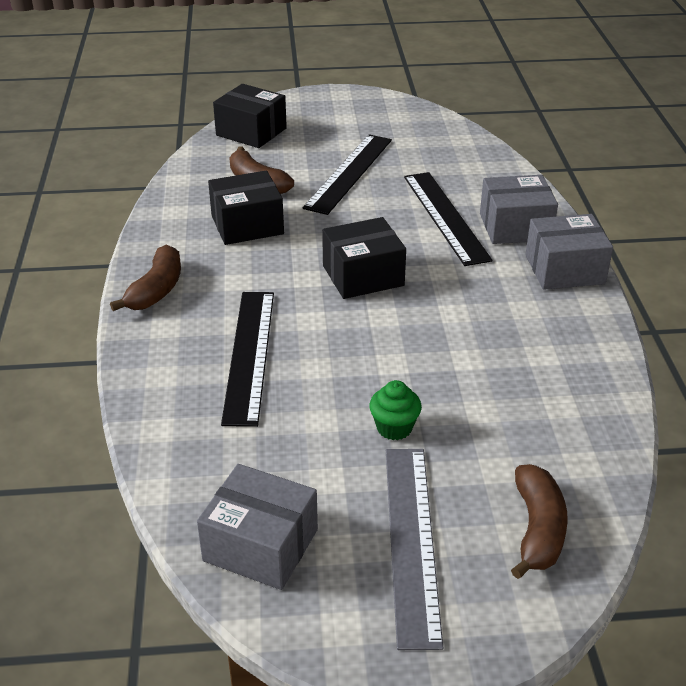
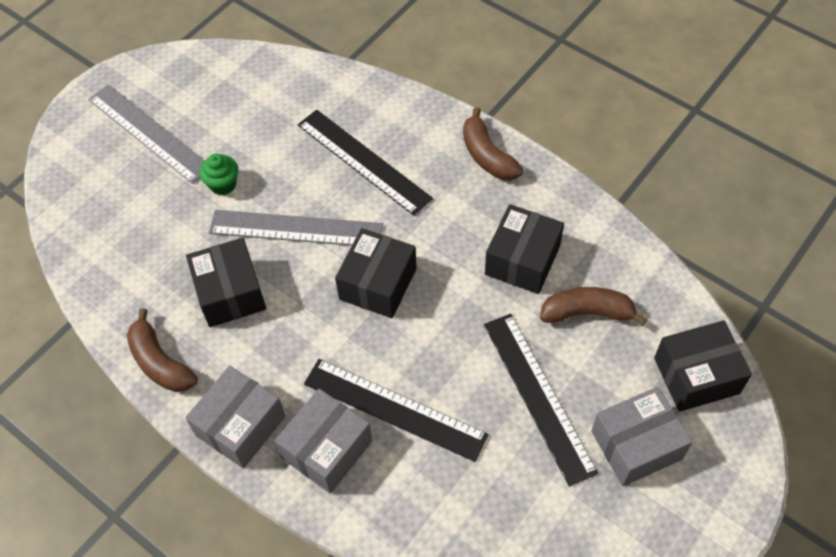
camera: 135 degrees right, 20 degrees up
(260, 545) = (219, 76): grey box -> grey box (636, 445)
(375, 348) = (296, 229): none -> grey ruler
(485, 344) = (230, 293): none -> black box
(537, 529) = (89, 188): brown banana -> brown banana (160, 362)

